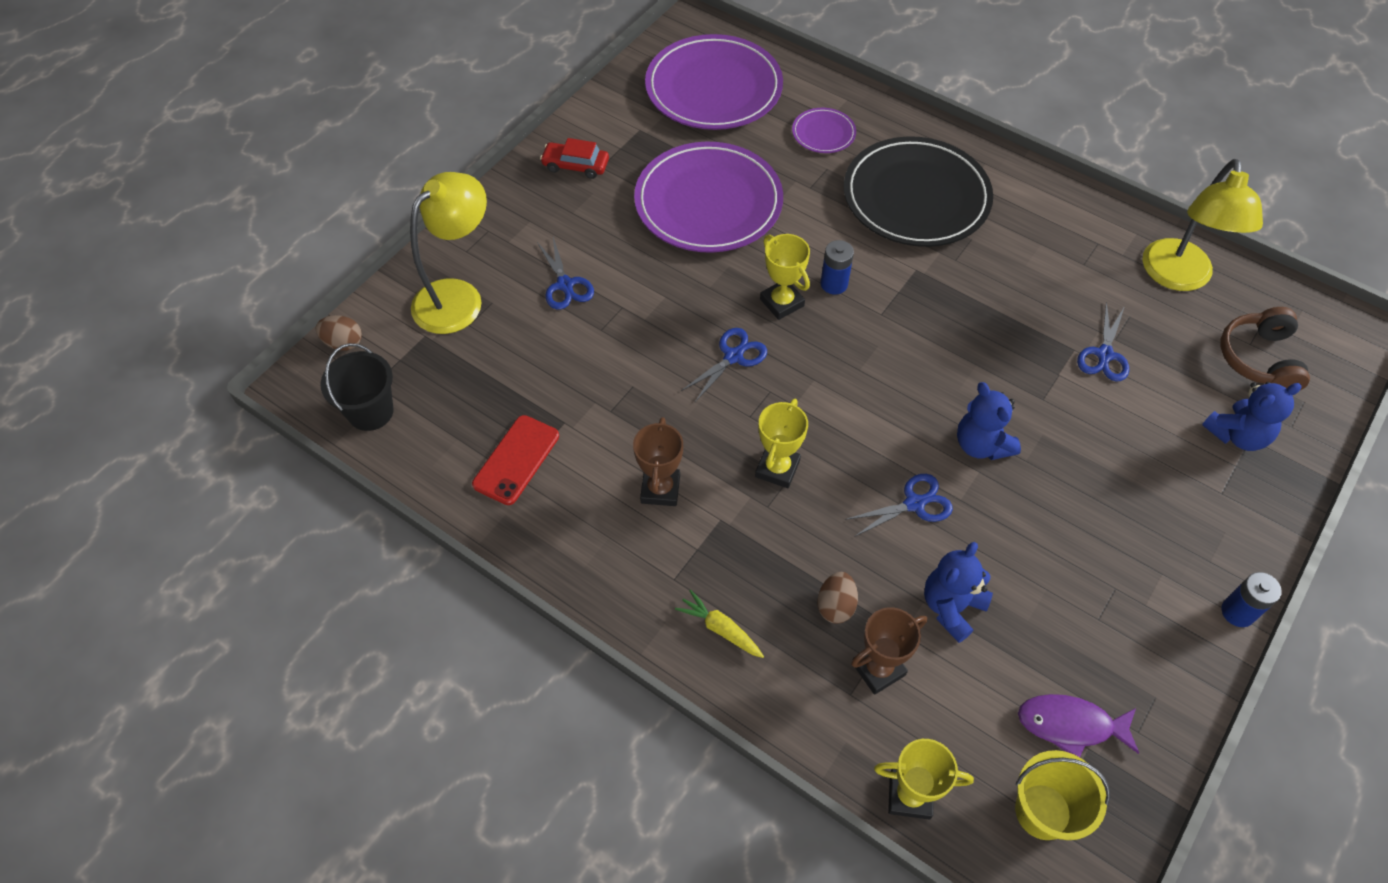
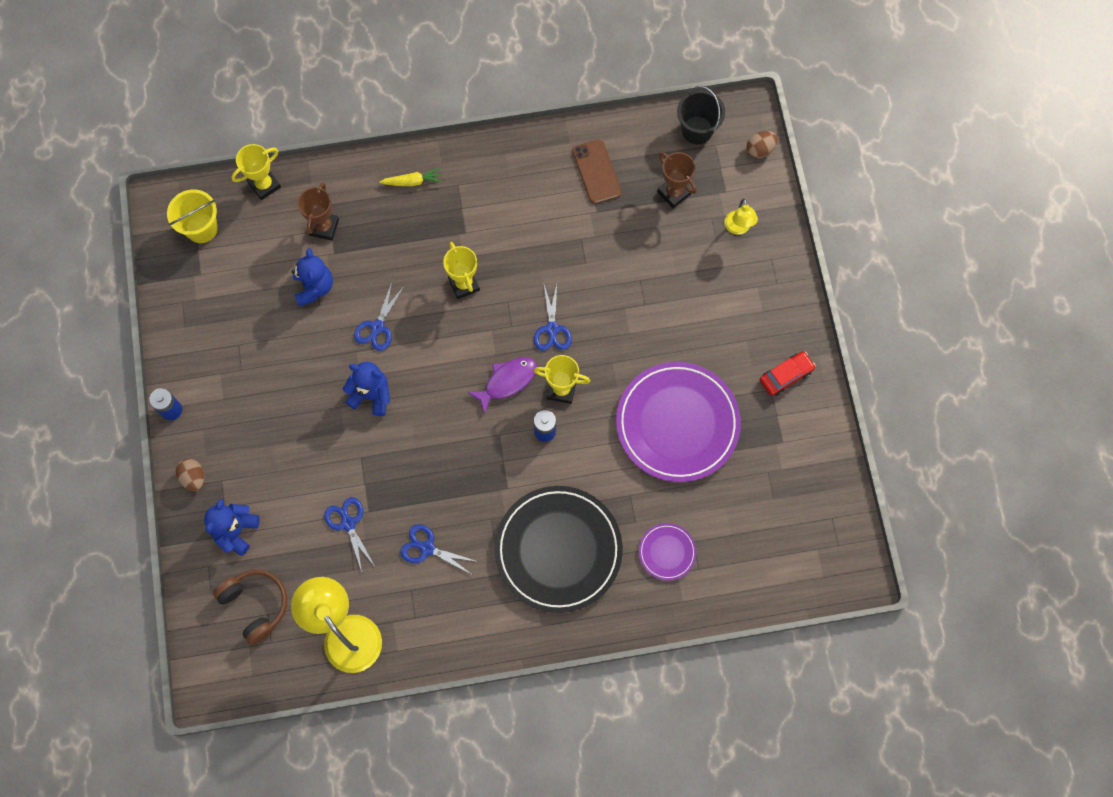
camera: 135 degrees right, 15 degrees up
(458, 297) = (738, 228): yellow lamp -> yellow lamp, size x0.50
(516, 460) = (596, 172): red phone -> brown phone
(565, 285) = (691, 289): blue scissors -> blue scissors (427, 548)
(660, 489) = (510, 221): brown trophy -> brown trophy (673, 193)
(713, 88) = (777, 525): purple plate -> none
(835, 606) = (370, 239): brown egg -> brown egg (194, 478)
(1070, 725) = (216, 278): purple fish -> purple fish (507, 381)

